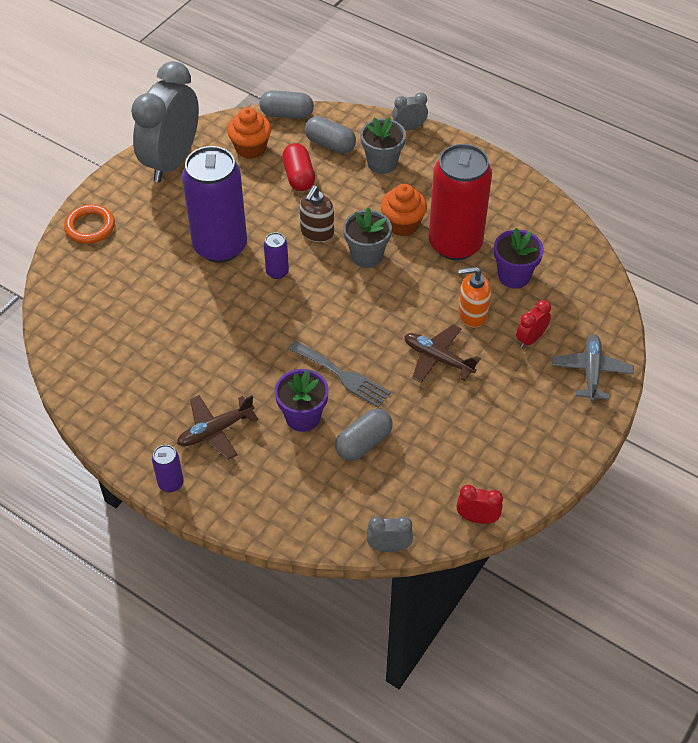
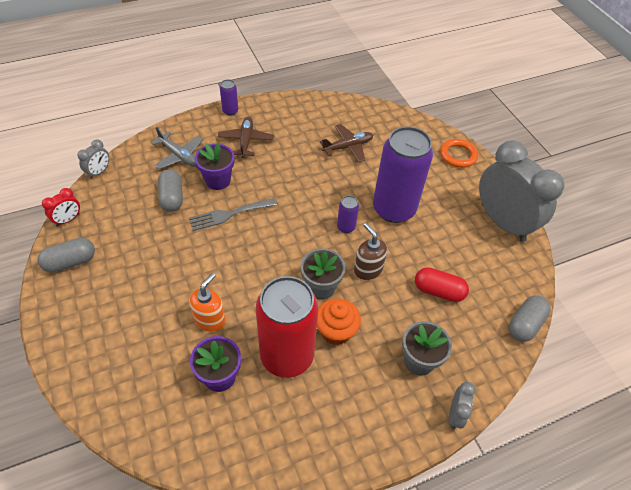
camera: 120 degrees right, 0 degrees up
(250, 148) = (492, 277): orange cupcake -> none
(330, 144) = (466, 335): grey capsule -> grey capsule (70, 262)
(438, 358) = (193, 273): brown plane -> brown plane (348, 147)
(530, 339) = (154, 343): red clock -> none
(591, 371) = (88, 363): grey plane -> grey plane (179, 156)

